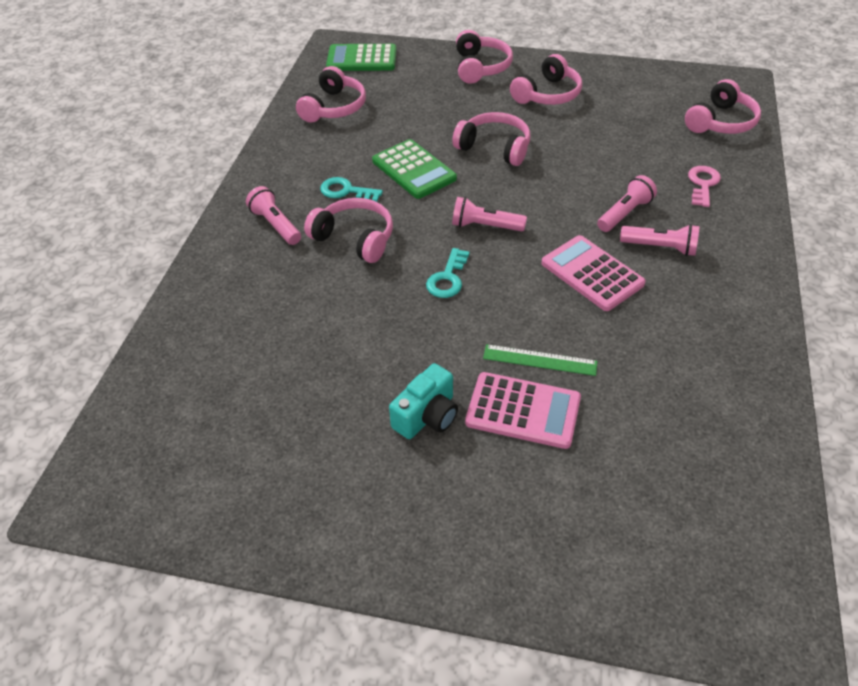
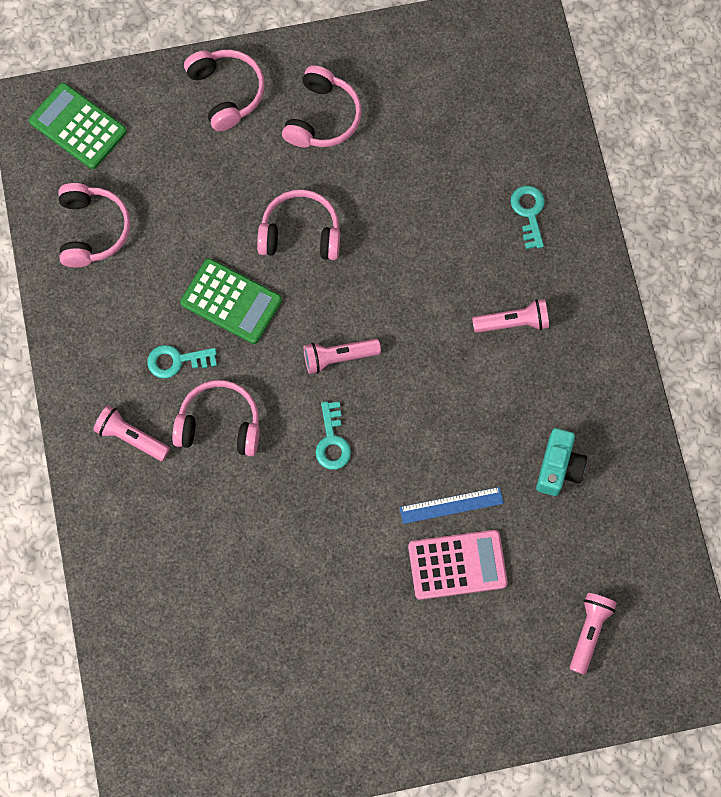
camera: 25 degrees left, 25 degrees up
(362, 59) = (78, 126): green calculator -> green calculator turned 60 degrees clockwise
(427, 416) = (382, 602): turquoise camera -> turquoise camera (559, 467)
(540, 360) = (451, 505): green ruler -> blue ruler
(592, 273) = (461, 382): pink calculator -> none
(625, 213) = (466, 287): pink flashlight -> pink flashlight (589, 632)
(703, 184) = (529, 213): pink key -> turquoise key
(721, 122) = (522, 100): pink headphones -> none

